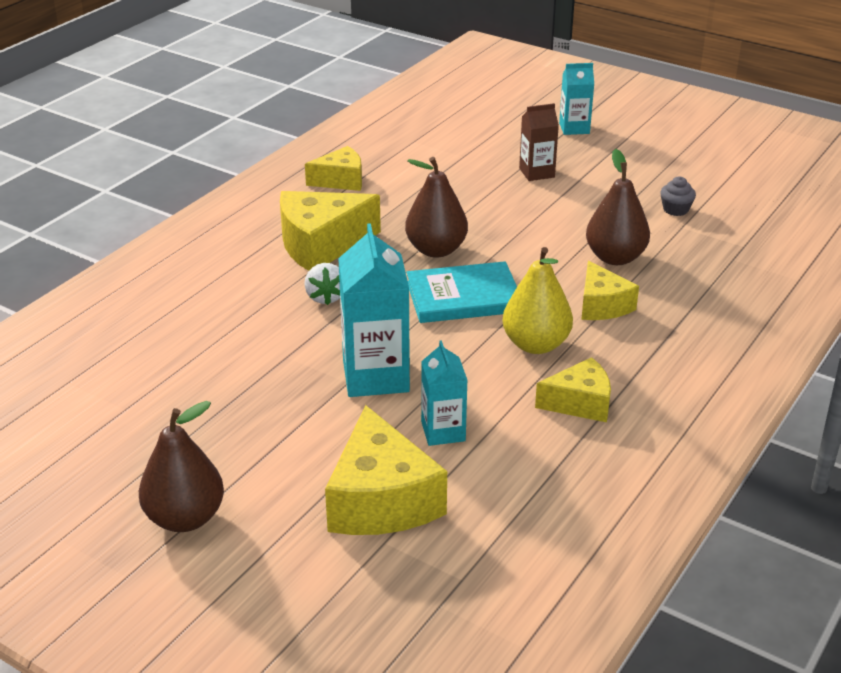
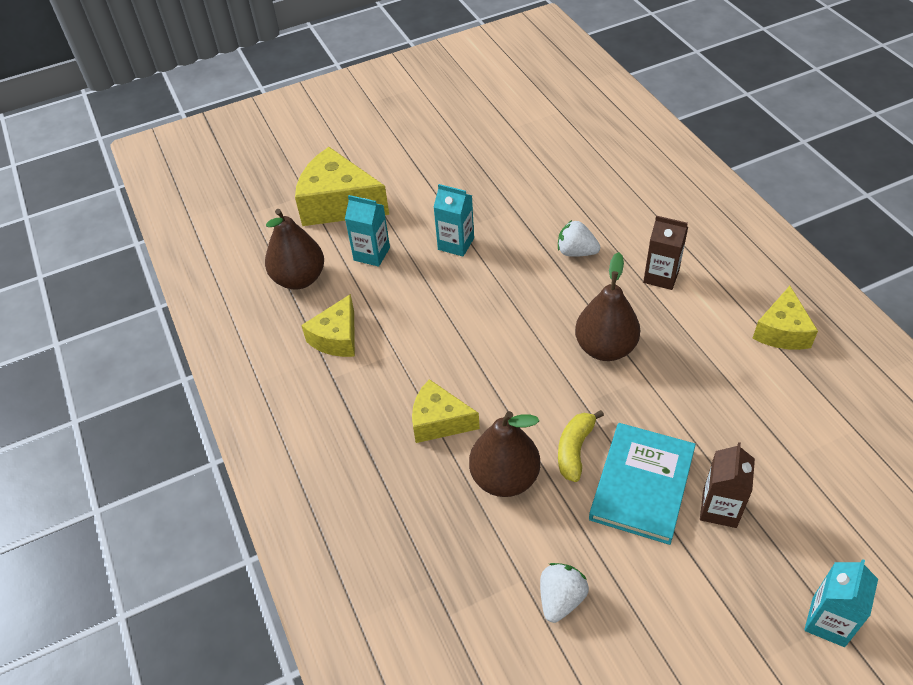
camera: 125 degrees right, 15 degrees up
(185, 518) = (394, 128): brown pear -> brown pear (299, 279)
(321, 245) = (661, 276): yellow cheese -> brown carton
(375, 376) = (456, 244): turquoise carton -> turquoise carton, size x0.59
(463, 297) = (519, 334): turquoise book -> turquoise book (642, 484)
(535, 344) = (422, 348): yellow pear -> none
(554, 236) = (575, 449): none -> yellow banana
(675, 209) = (561, 599): grey cupcake -> white strawberry

